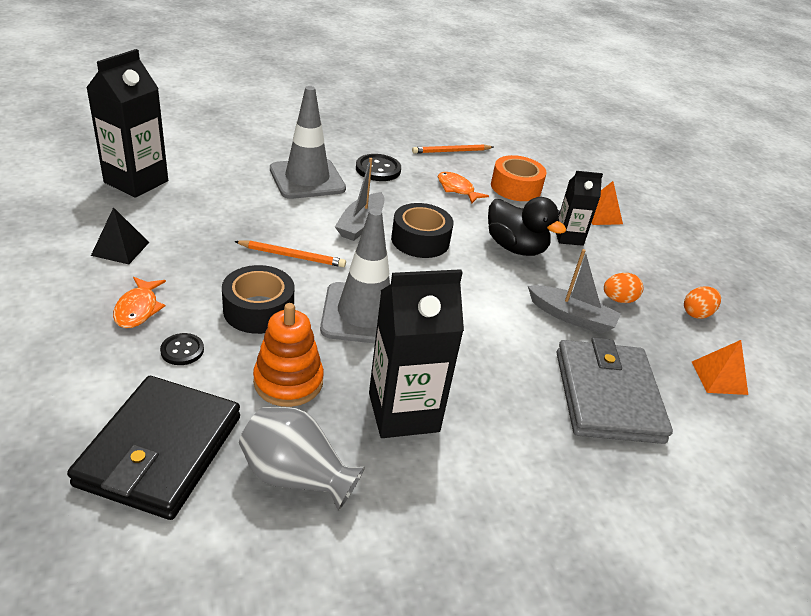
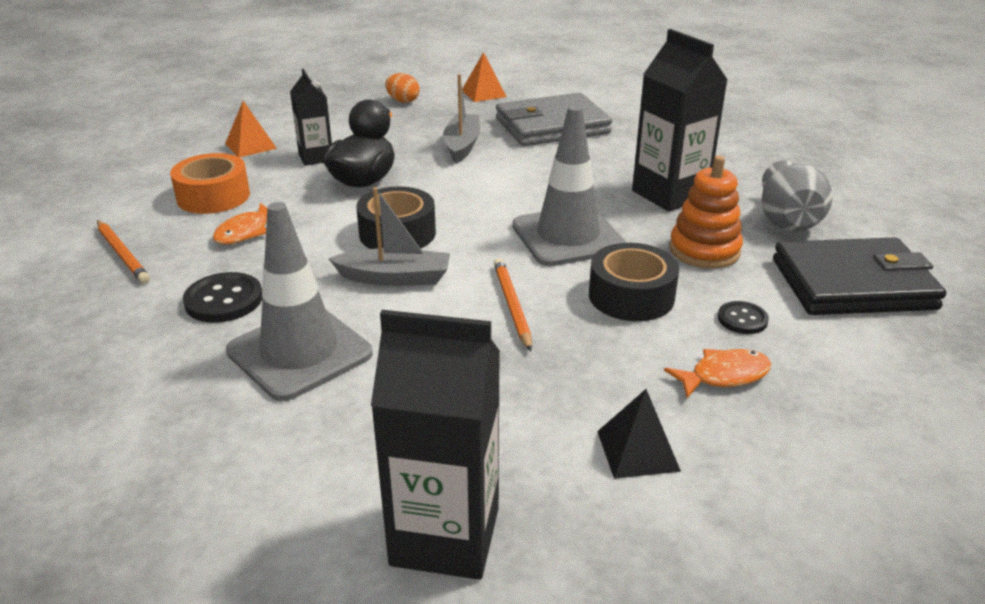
camera: 105 degrees left, 5 degrees down
(618, 299) = (413, 129): orange egg -> none

